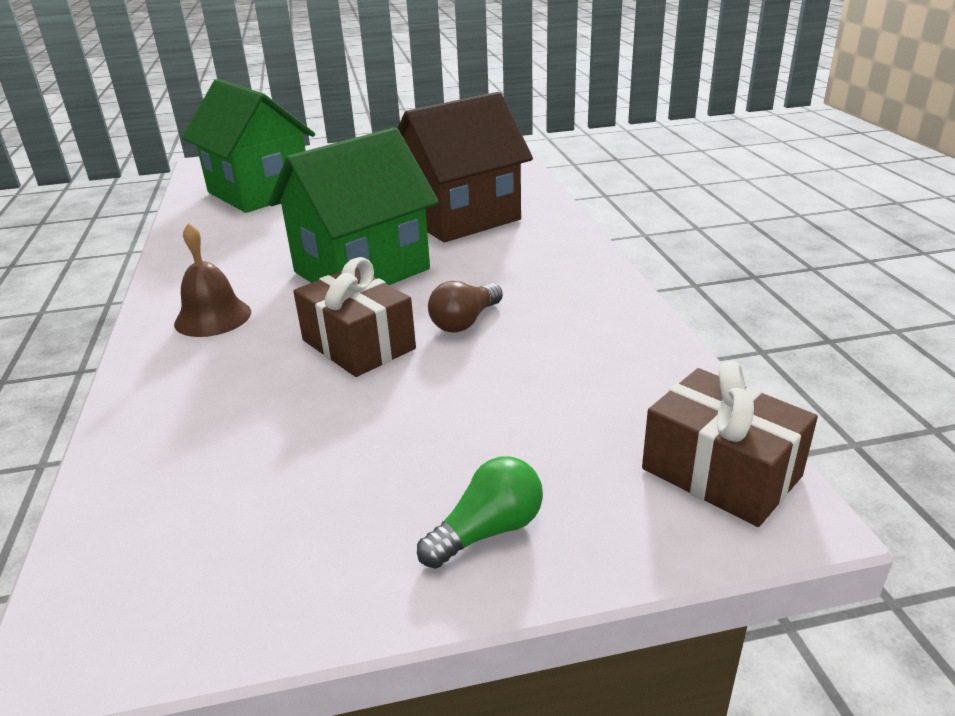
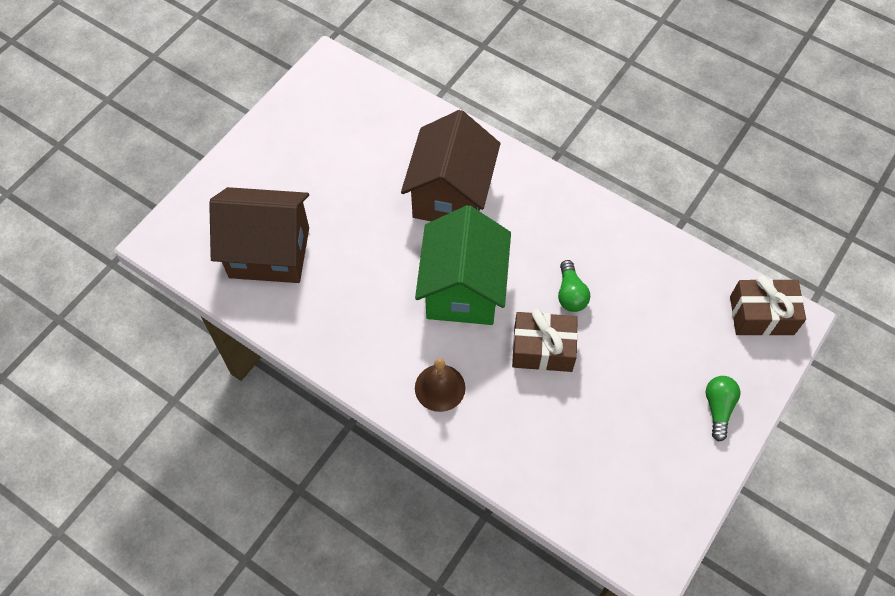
camera: 45 degrees left, 30 degrees up
(259, 192) = (269, 252): green house -> brown house
(465, 322) = (570, 294): brown light bulb -> green light bulb

